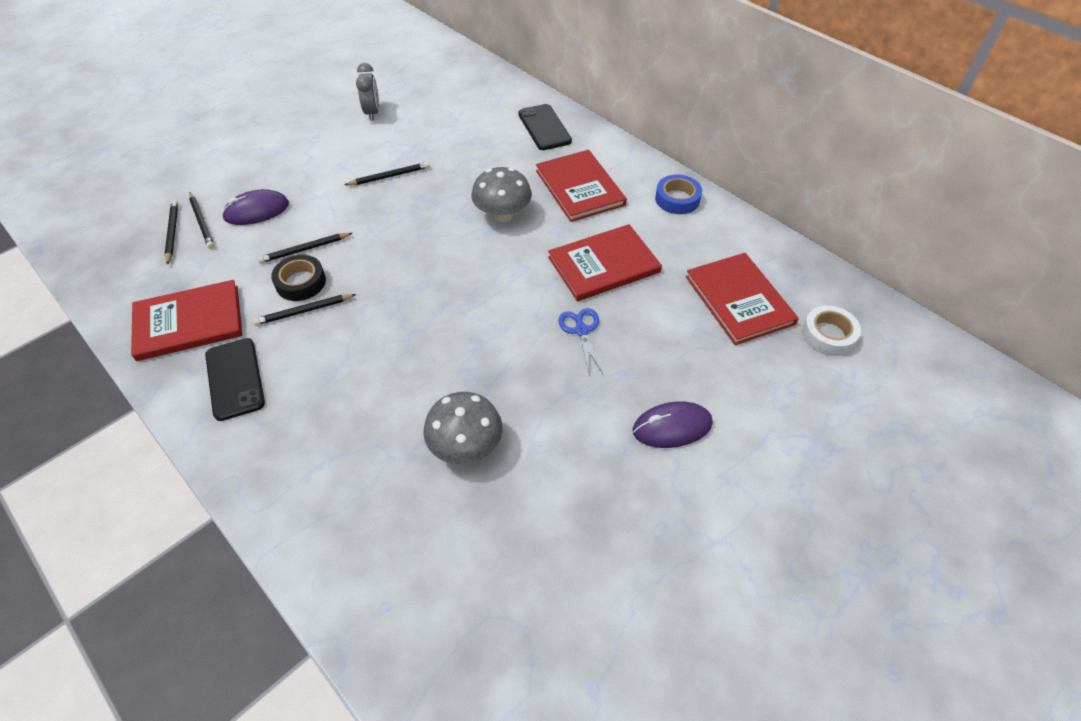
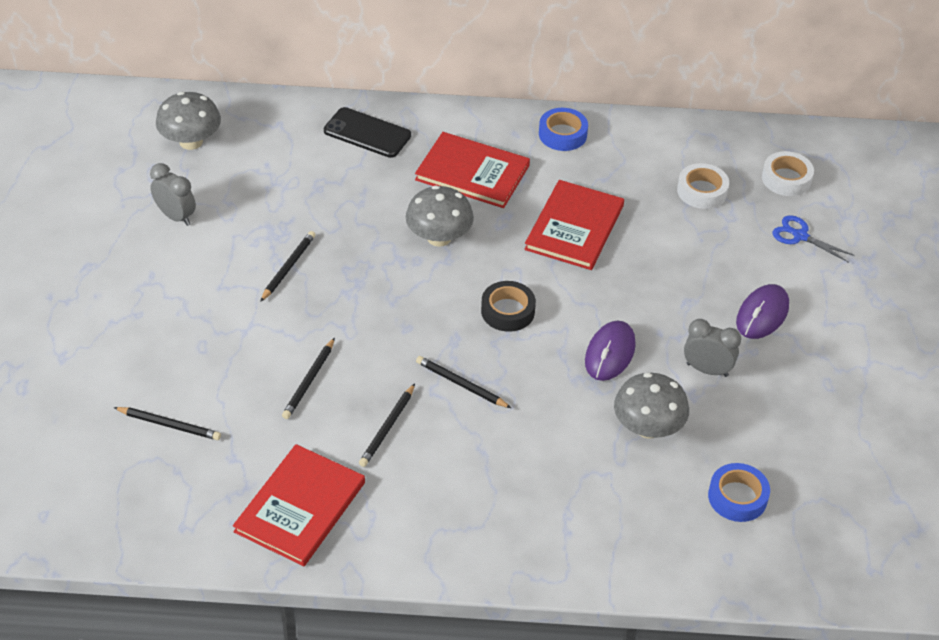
camera: 45 degrees left, 5 degrees down
(172, 233) = (156, 453): black pencil -> black pencil (461, 384)
(235, 379) = (410, 515): black phone -> none
(256, 211) = (208, 380): purple mouse -> purple mouse (610, 353)
(300, 282) = (348, 409): black tape -> black tape (507, 311)
(437, 79) = (191, 141): none -> grey mushroom
(459, 562) = (737, 497): none -> blue tape
(569, 437) = (707, 370): none -> grey clock
(581, 330) = (622, 290): blue scissors -> blue scissors (800, 236)
(739, 300) = (702, 191): red book -> white tape

